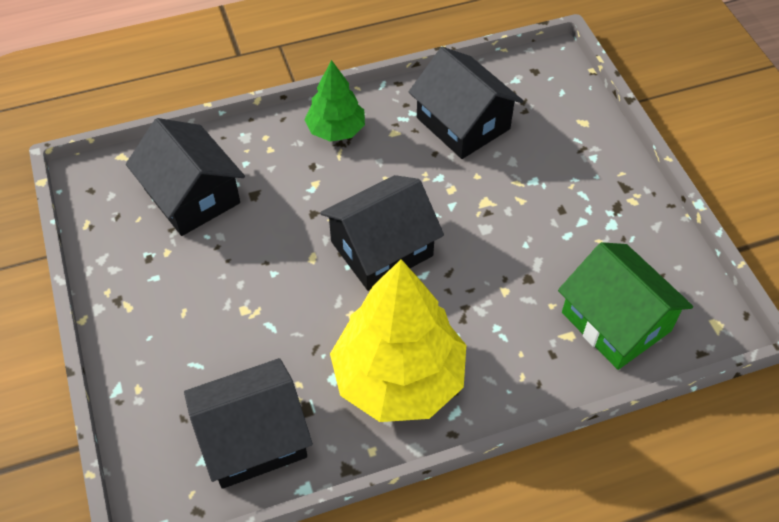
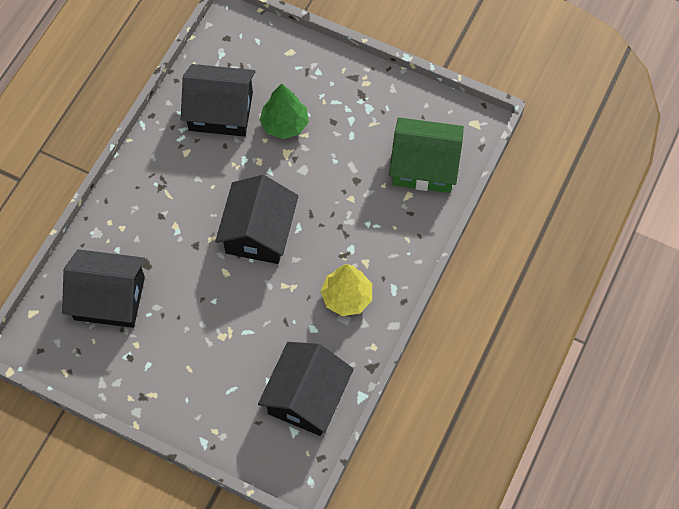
camera: 45 degrees left, 10 degrees up
(336, 130) = (148, 180): green tree -> green tree (284, 124)
(398, 378) = (347, 297): yellow tree -> yellow tree, size x0.54

